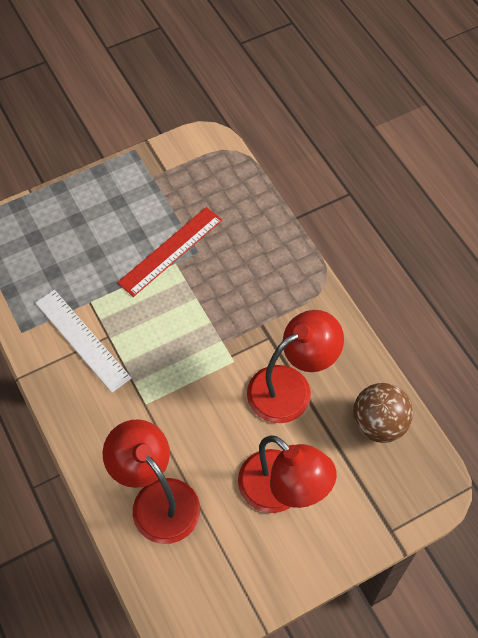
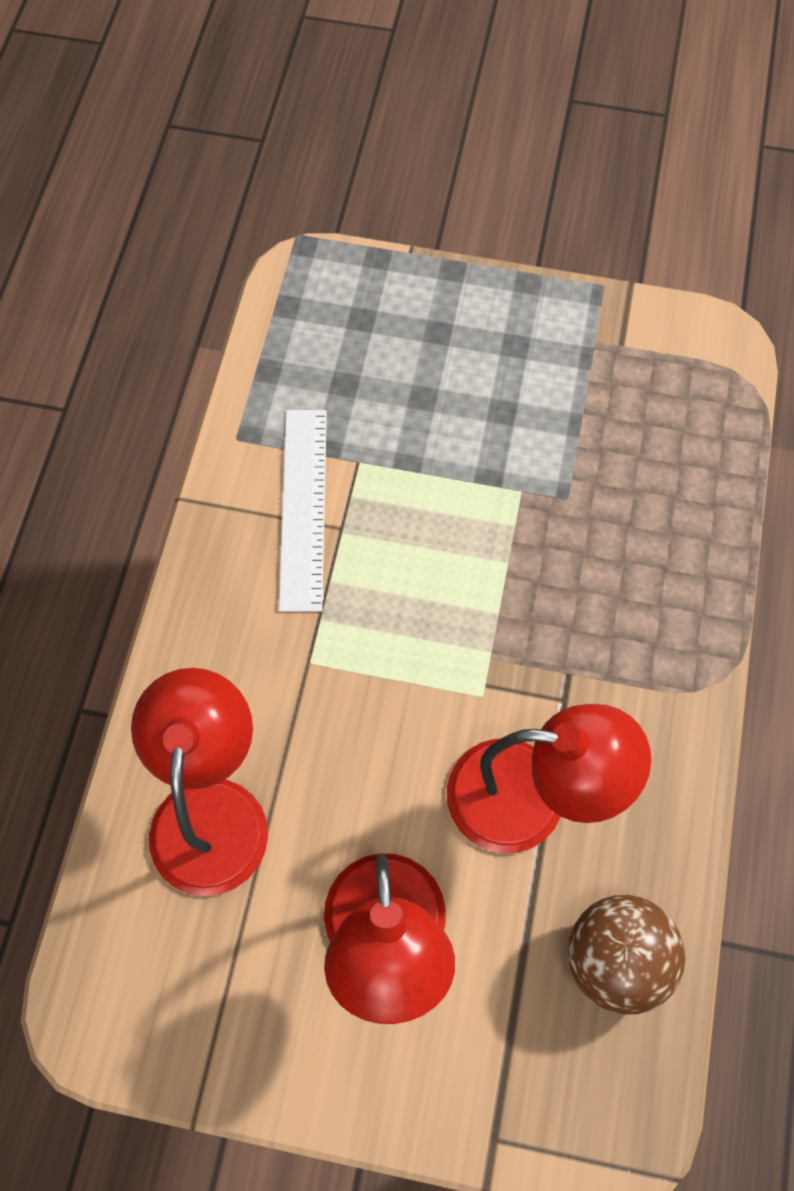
camera: 40 degrees right, 5 degrees up
(170, 251) = (529, 469): red ruler -> none

